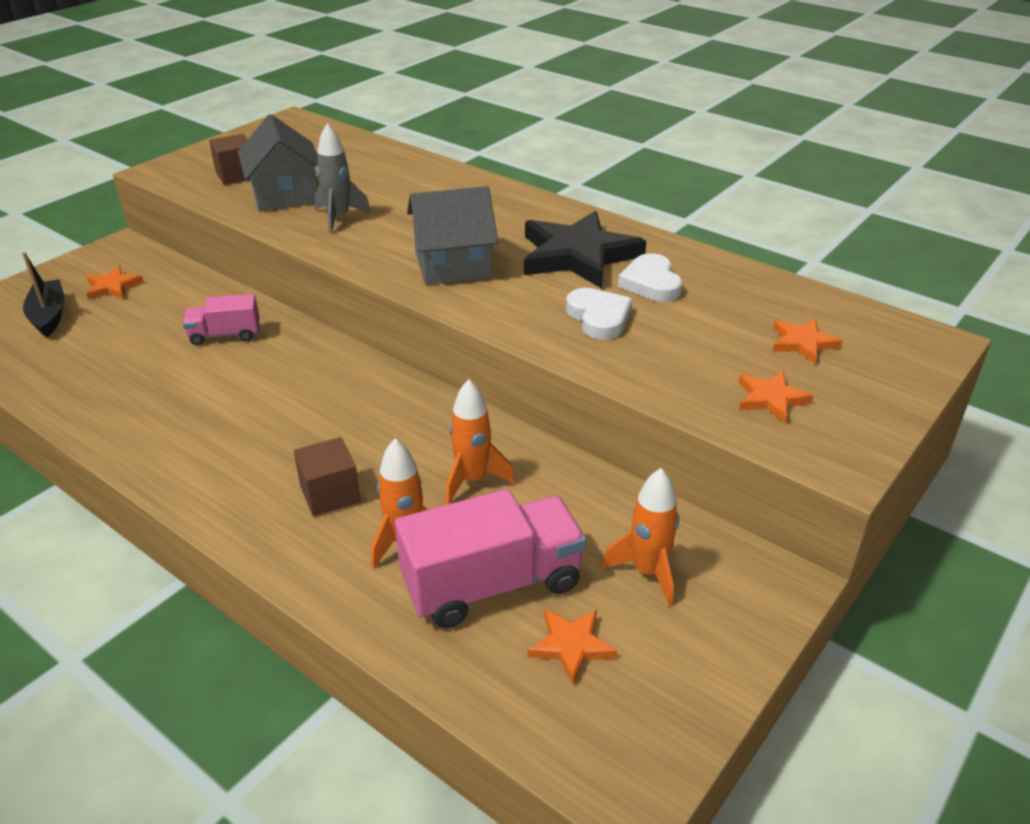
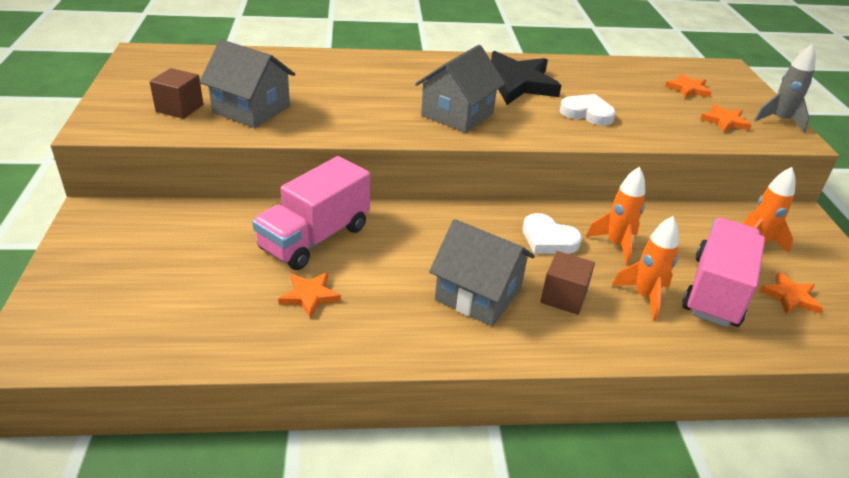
camera: 45 degrees left, 0 degrees up
(49, 316) = (130, 295): black boat -> none
(113, 287) = (149, 246): orange star -> orange star (310, 296)
(225, 335) = (315, 238): pink truck -> pink truck, size x1.80
(263, 448) = (478, 294): none -> grey house
(339, 218) = (325, 111): grey rocket -> grey rocket (779, 121)
(651, 283) = (575, 85): white heart -> white heart (548, 239)

